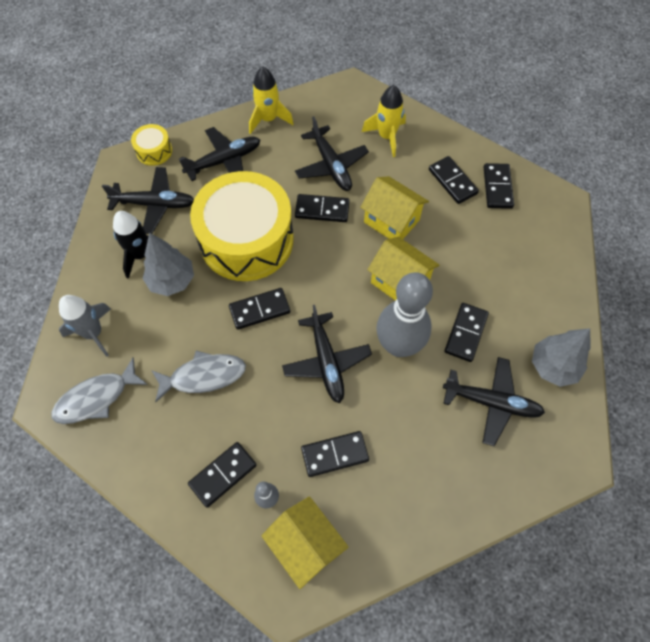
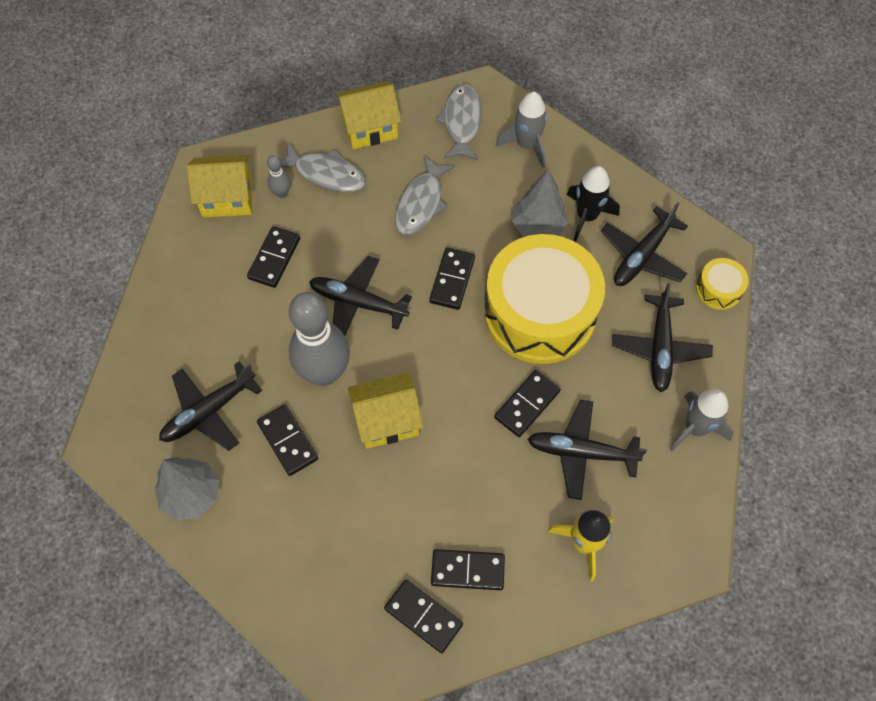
camera: 125 degrees right, 0 degrees up
(223, 474) = (326, 174): black domino -> grey fish
(268, 119) = (695, 428): yellow rocket -> grey rocket
(391, 221) = (463, 464): yellow house -> yellow house (370, 128)

